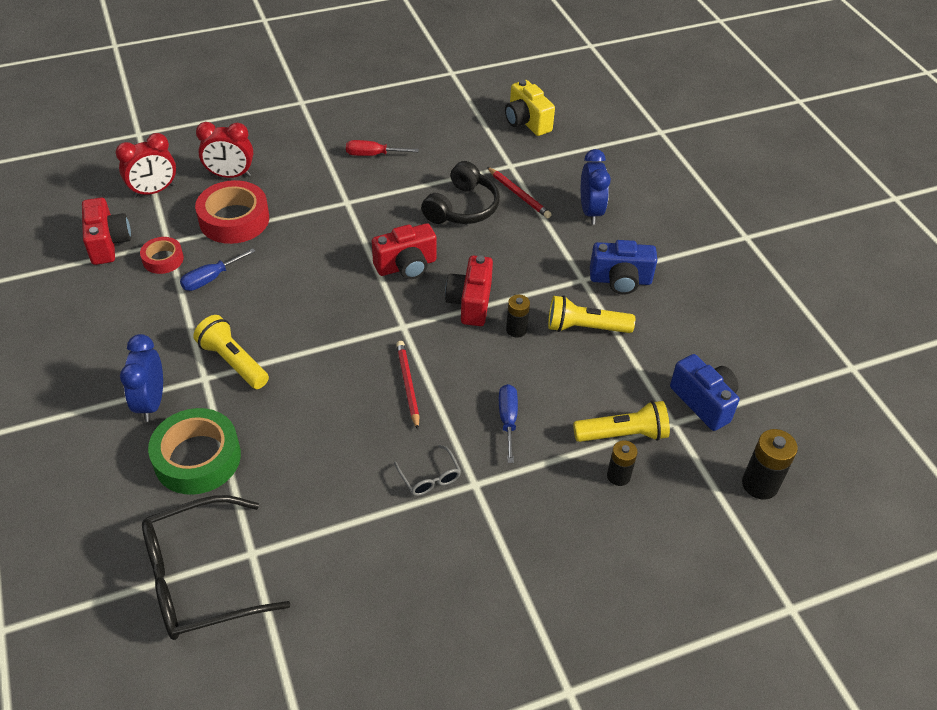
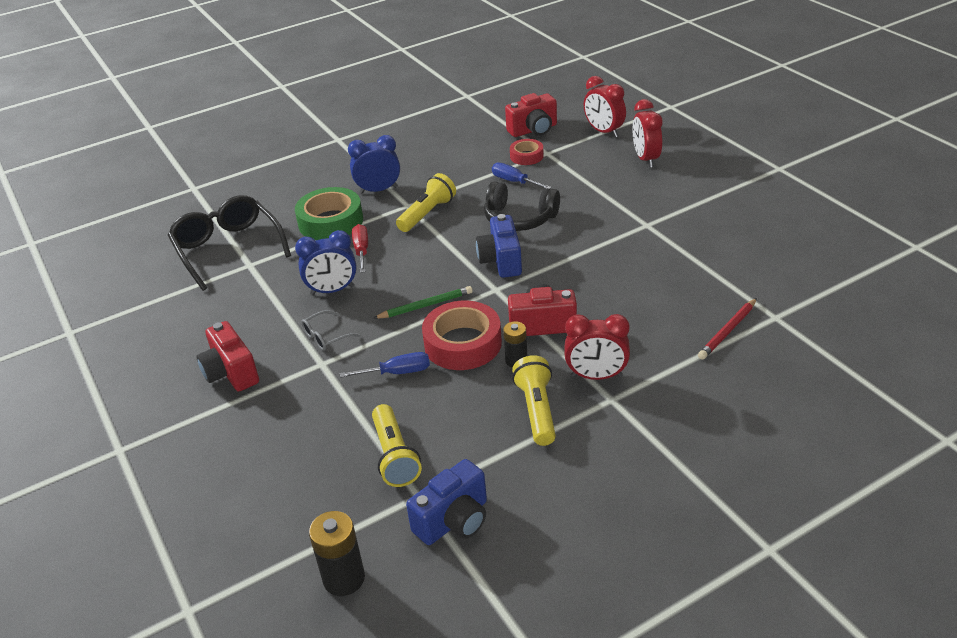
camera: 85 degrees right, 10 degrees down
(234, 219) = (590, 174): red tape -> red tape (463, 343)
(373, 155) = (728, 225): red screwdriver -> red screwdriver (361, 250)
(406, 266) = (575, 276): red camera -> red camera (231, 373)
(408, 385) = (425, 305): red pencil -> green pencil
(462, 207) = (681, 295): black headphones -> black headphones (519, 218)
(526, 122) = (868, 317): yellow camera -> none
(552, 282) = (596, 376): none -> red clock
(590, 211) = (732, 391): blue clock -> blue clock (332, 290)
(618, 476) = (341, 458): black battery -> none
(620, 280) = (624, 430): blue camera -> blue camera (501, 261)

